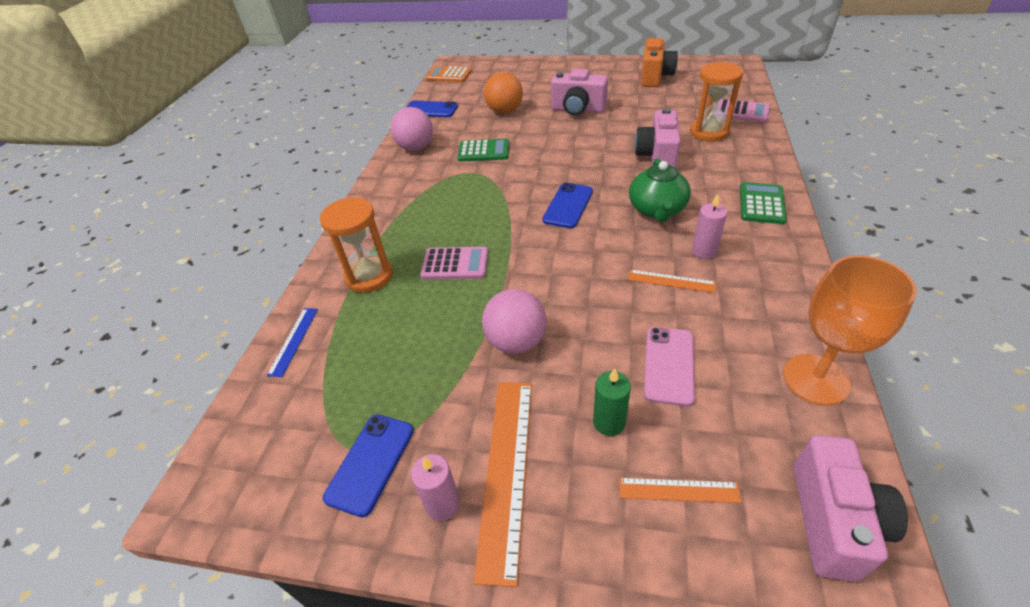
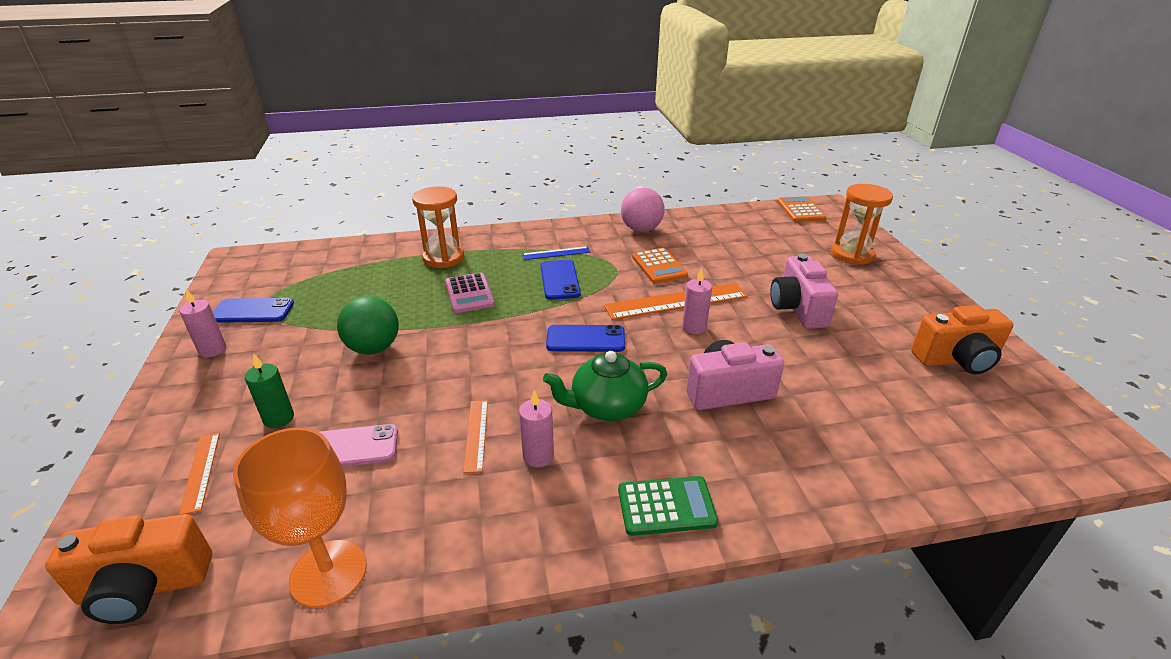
camera: 65 degrees right, 10 degrees down
(294, 341) = (367, 249): blue ruler -> blue ruler (556, 253)
(430, 110) = (718, 218): blue phone -> blue phone (560, 280)
(484, 151) = (659, 266): green calculator -> orange calculator
(504, 111) = (751, 260): orange ball -> none
(506, 471) = (236, 372): orange ruler -> orange ruler (676, 301)
(516, 341) = (373, 348): pink ball -> green ball
(578, 154) = (694, 327): none -> pink candle
(709, 132) = (830, 434): orange hourglass -> orange hourglass (852, 254)
(742, 112) = (928, 467): pink calculator -> none
(833, 521) = (144, 587): pink camera -> orange camera

